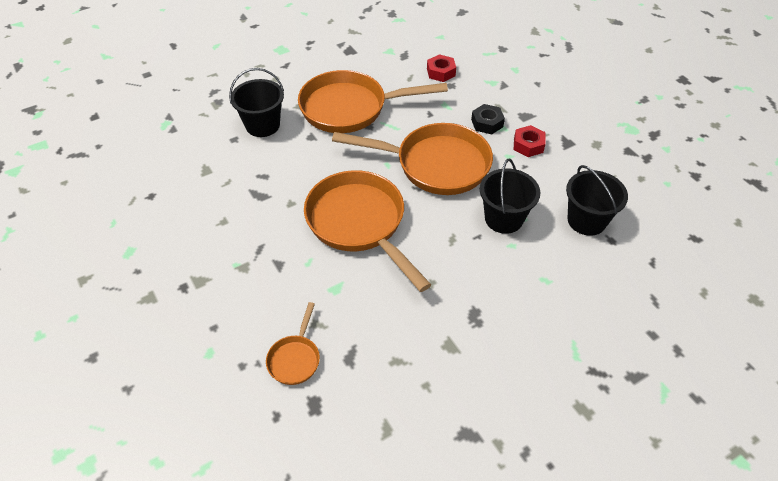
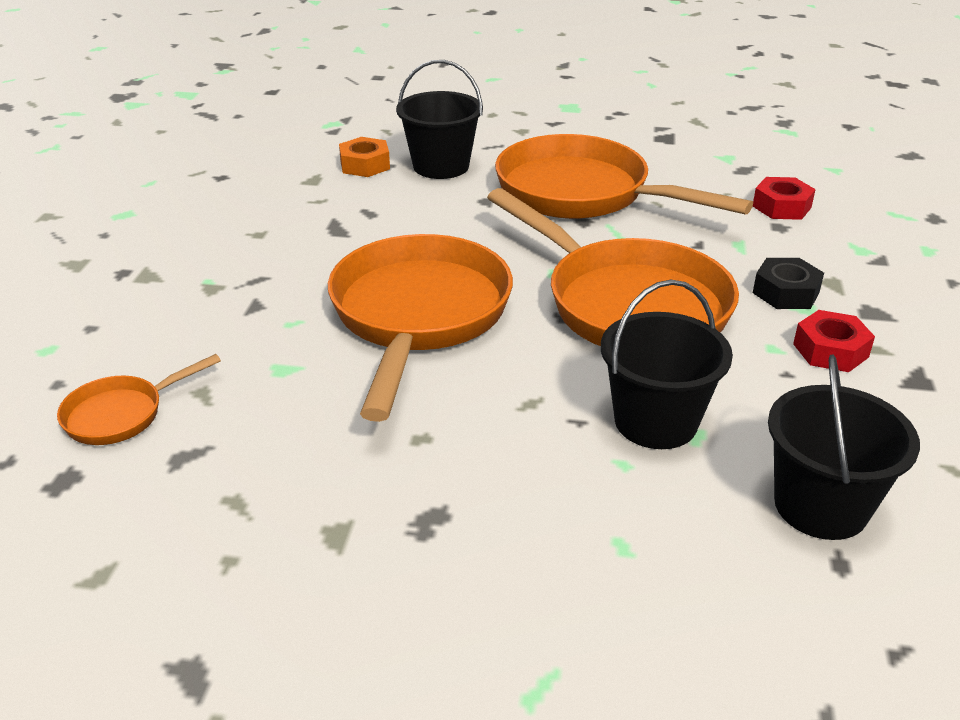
camera: 40 degrees right, 15 degrees down
(221, 145) = (365, 165): none -> orange nut

